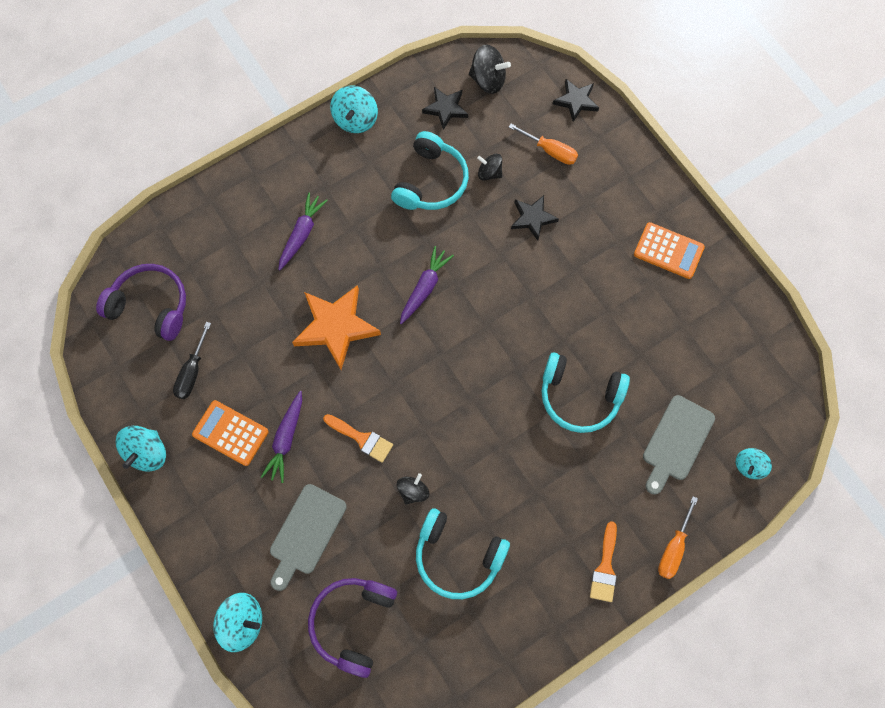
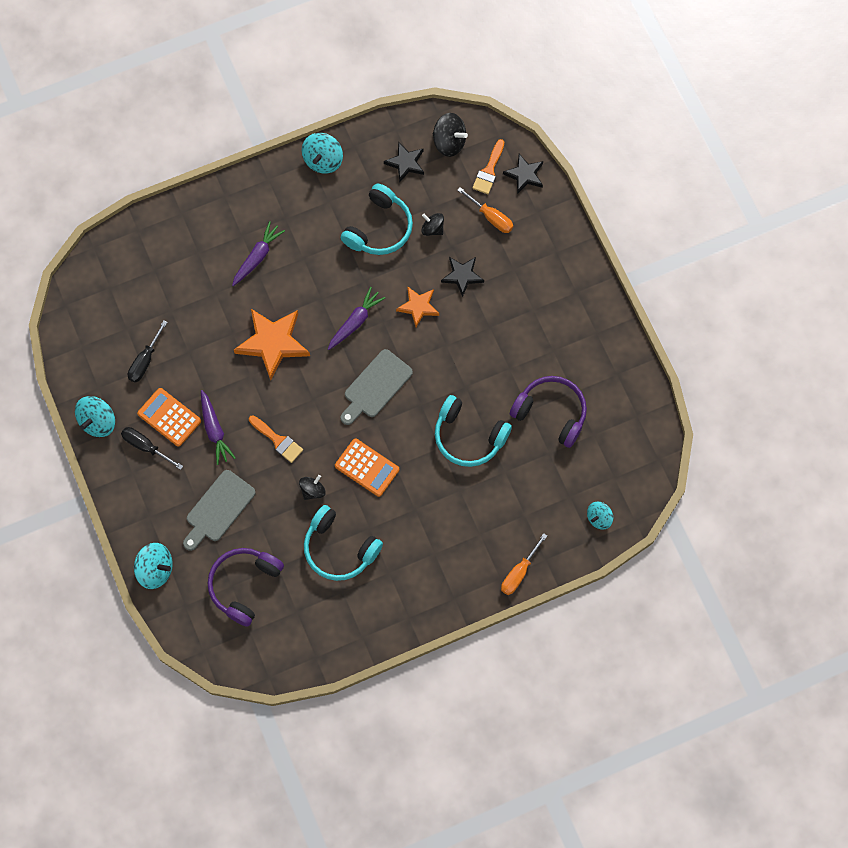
camera: 10 degrees right, 0 degrees up
(151, 306) = (118, 299): purple headphones -> purple headphones (551, 413)
(208, 473) = (146, 447): none -> black screwdriver
(286, 439) = (214, 430): purple carrot -> purple carrot turned 45 degrees counterclockwise
(491, 260) = (418, 307): none -> orange star
(605, 567) = (458, 578): orange brush -> orange brush (489, 171)
(668, 251) = (575, 324): orange calculator -> orange calculator (367, 468)
(676, 441) = (542, 488): grey cutting board -> grey cutting board (375, 386)

